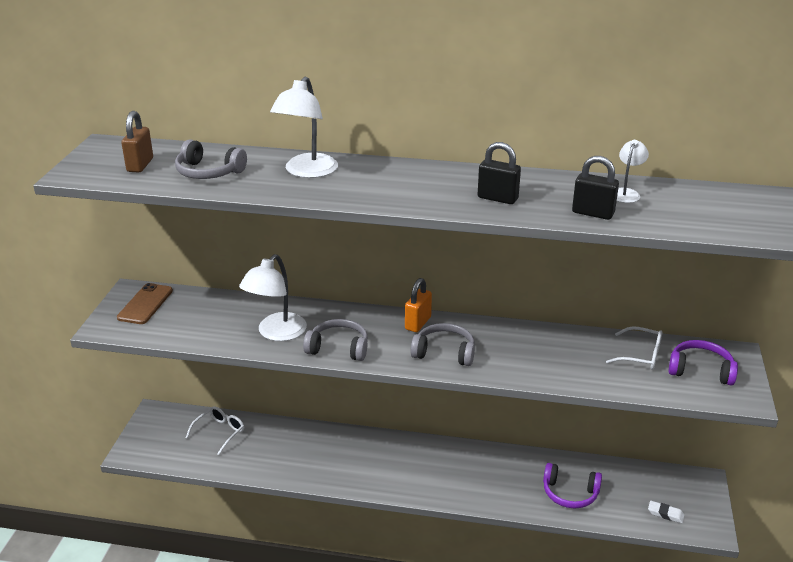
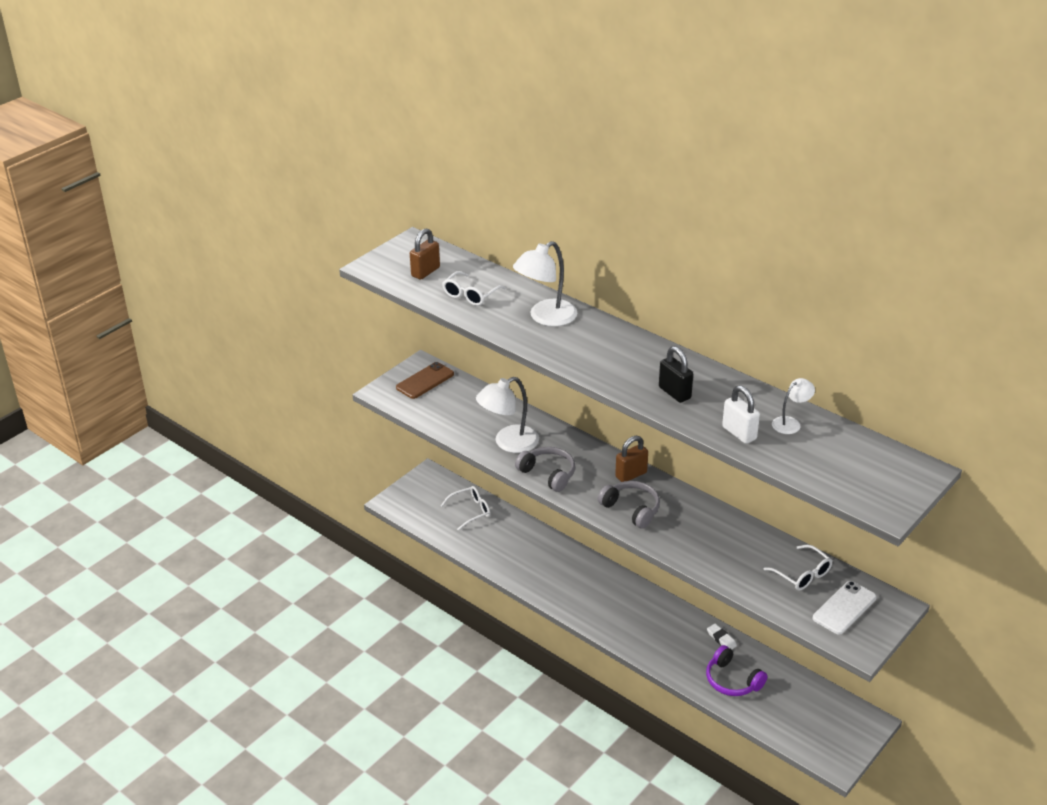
camera: 30 degrees right, 5 degrees up
(208, 172) = (470, 295): grey headphones -> white glasses
(418, 323) = (631, 475): orange padlock -> brown padlock
(593, 213) = (739, 433): black padlock -> white padlock
(665, 514) = (805, 733): white eraser -> white eraser (721, 639)
(700, 370) = (844, 608): purple headphones -> white phone

